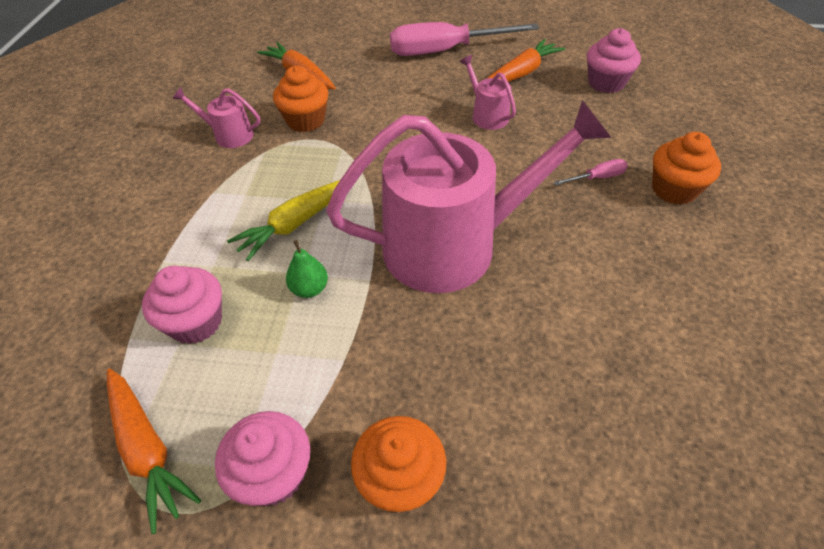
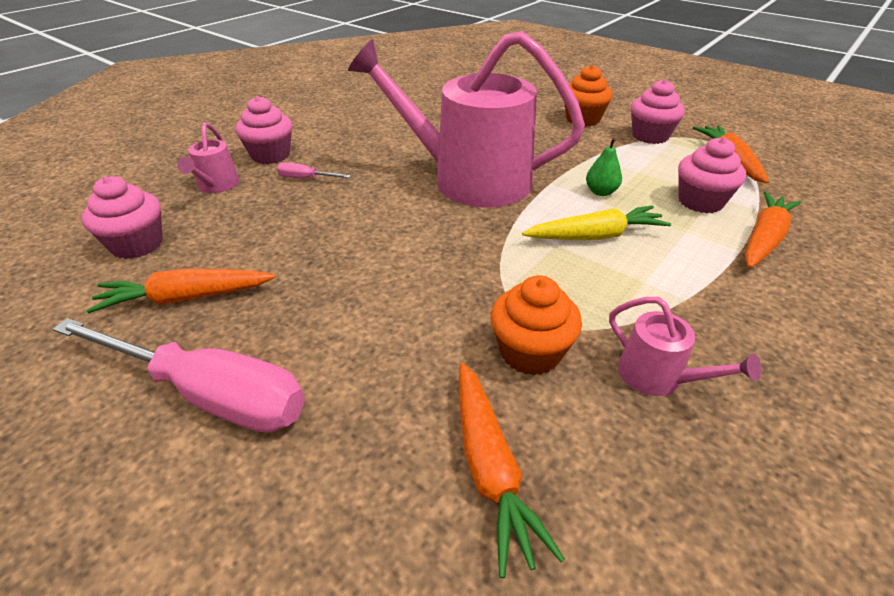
camera: 150 degrees left, 10 degrees down
(134, 288) = (764, 239): none -> orange carrot
(487, 115) = (308, 262): pink watering can -> pink watering can (216, 186)
(674, 189) = (270, 155): orange cupcake -> pink cupcake

